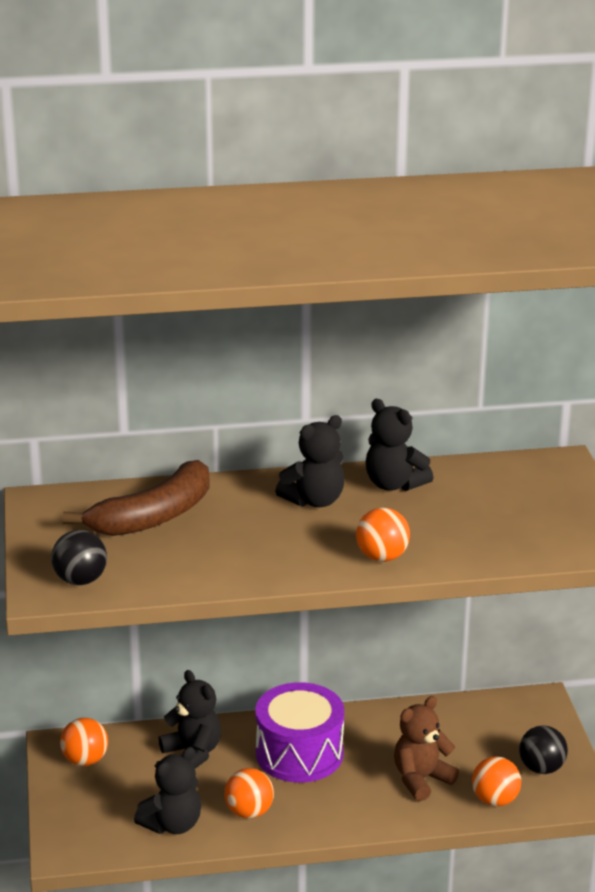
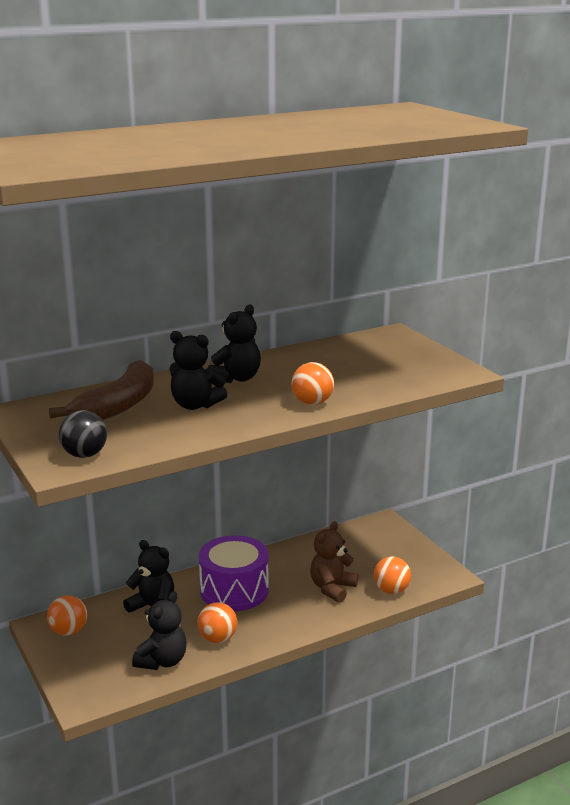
camera: 20 degrees left, 5 degrees down
(394, 484) = (287, 361): black teddy bear -> black teddy bear (195, 405)
(541, 768) = (410, 563): black ball -> none

